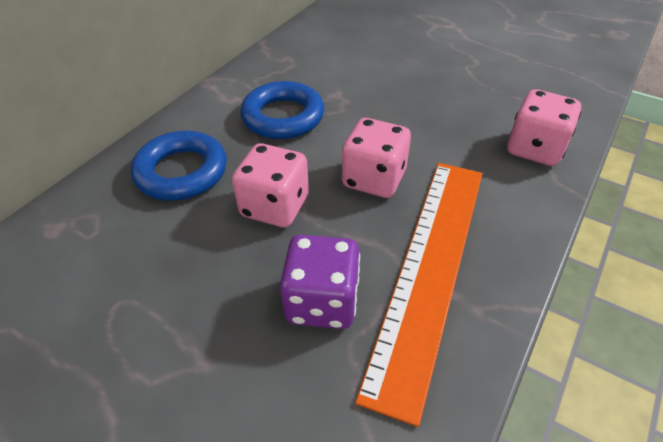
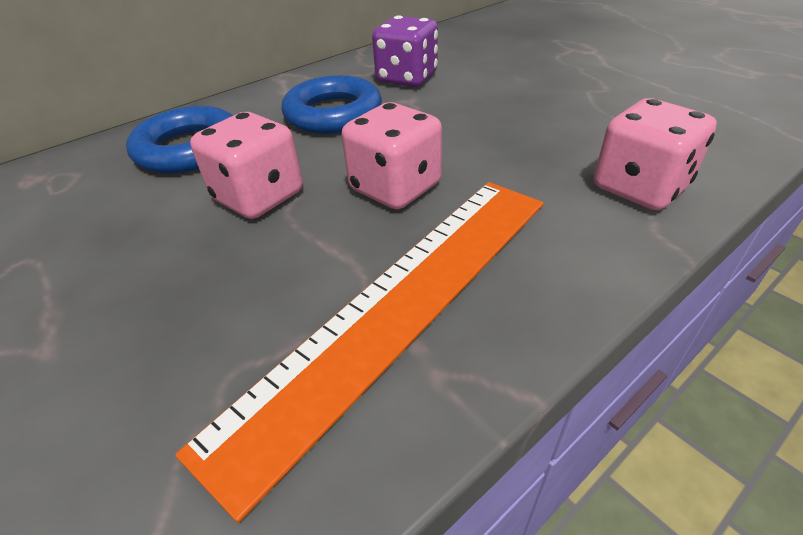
camera: 20 degrees right, 5 degrees down
(322, 301) = (234, 311): purple dice -> purple dice (407, 78)

